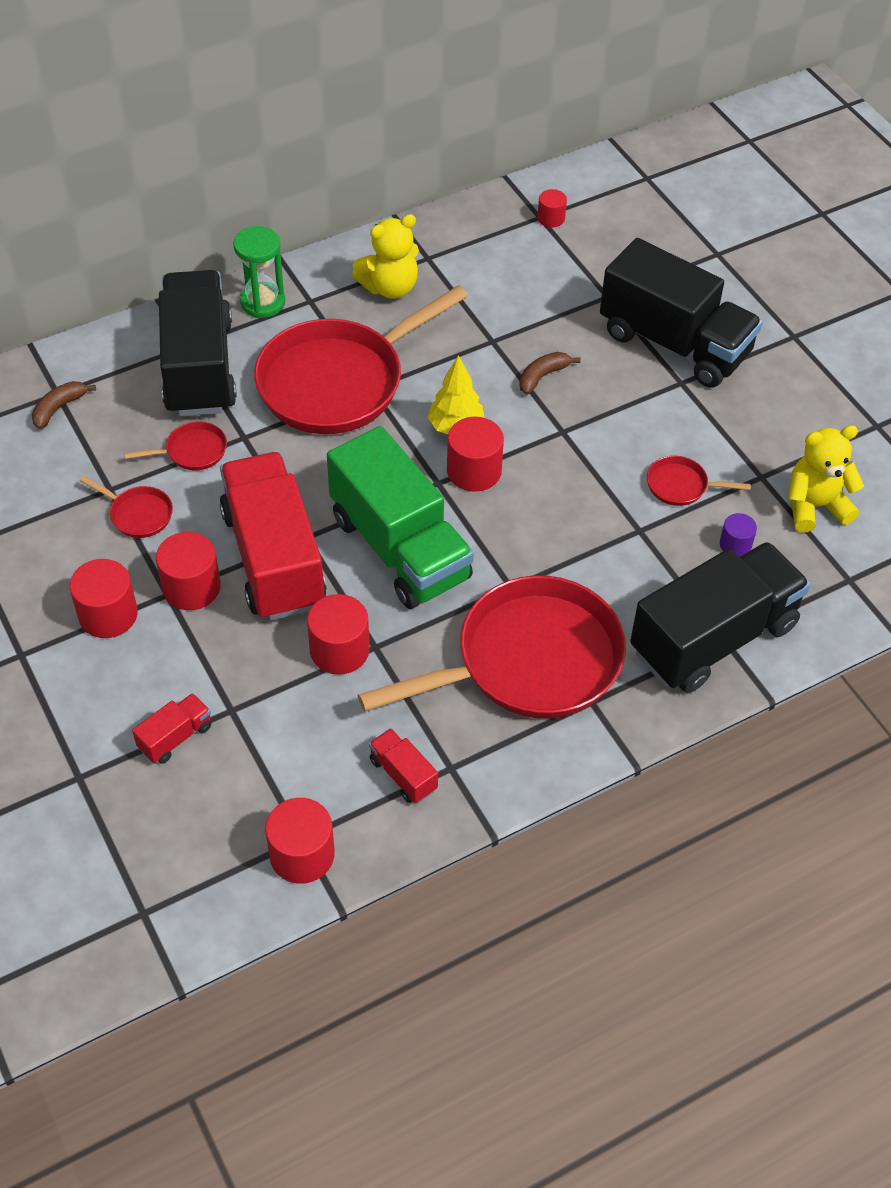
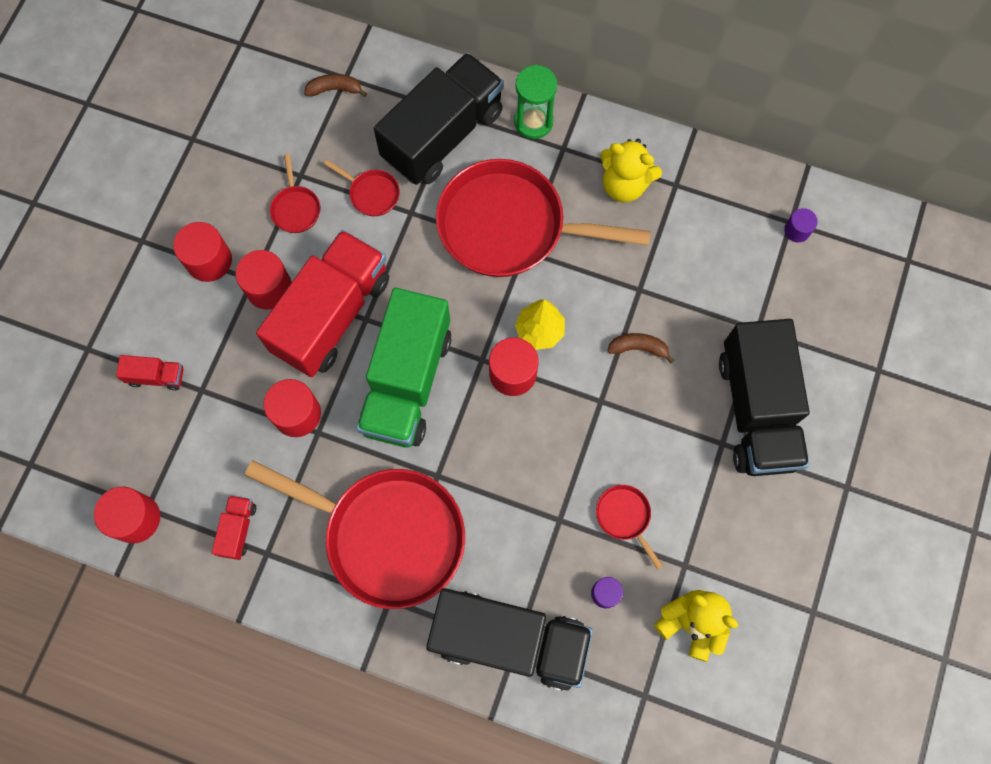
camera: 50 degrees right, 20 degrees up
(551, 218) = (797, 230): red cylinder -> purple cylinder

